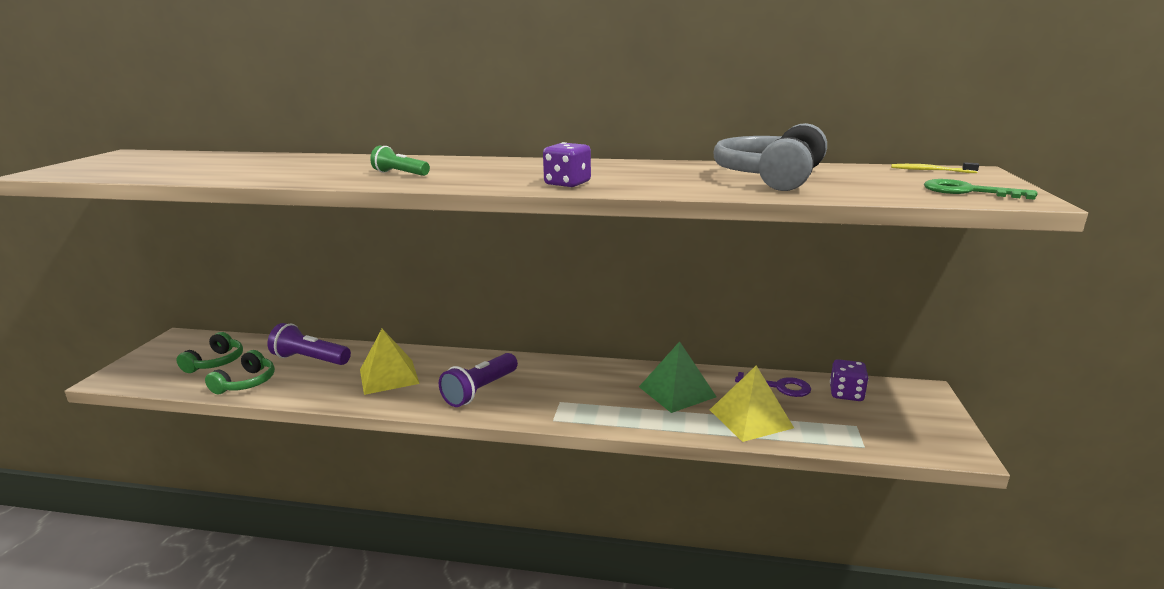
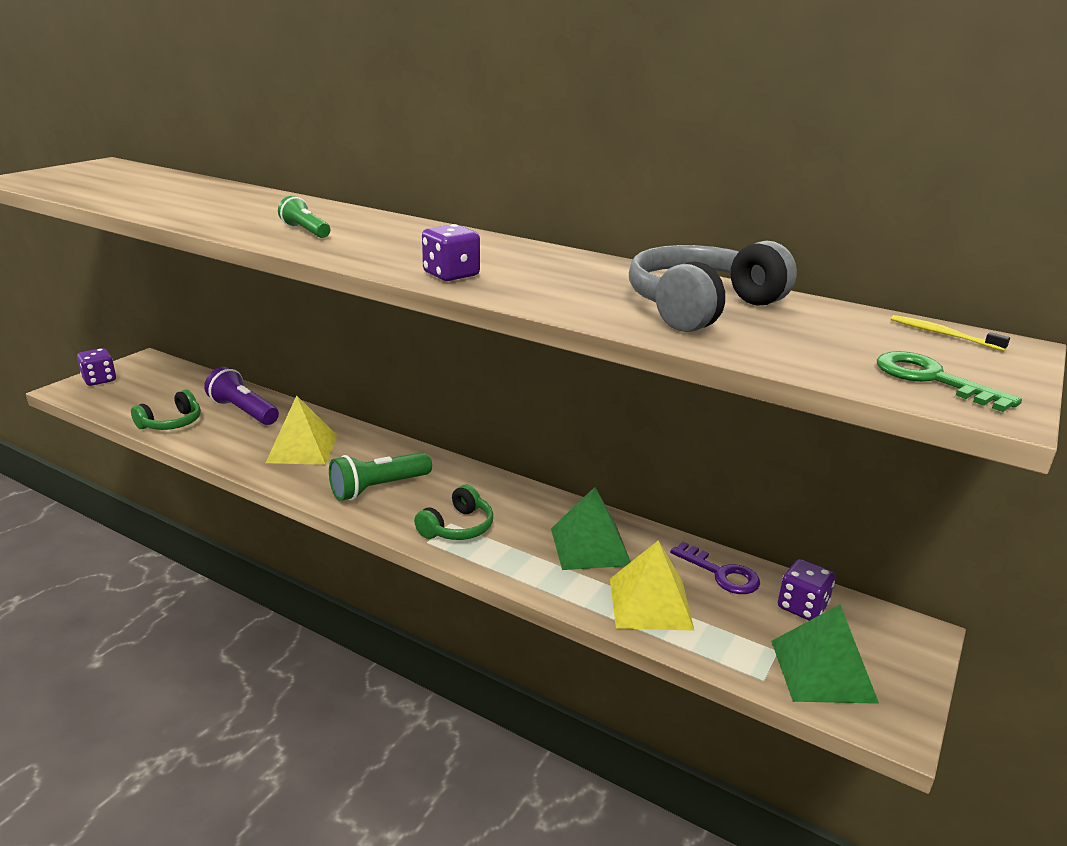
camera: 20 degrees right, 5 degrees up
(140, 363) = (99, 380): none -> purple dice
(216, 362) = (160, 394): green headphones -> green headphones (457, 527)
(480, 391) = (378, 488): purple flashlight -> green flashlight
(893, 430) = (823, 671): none -> green pyramid

